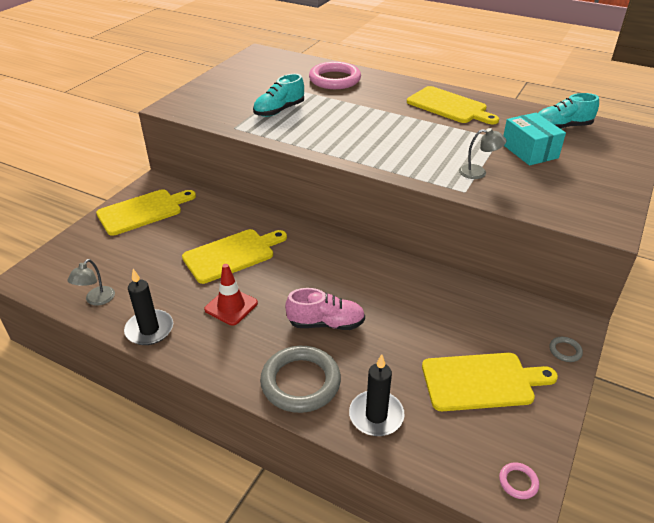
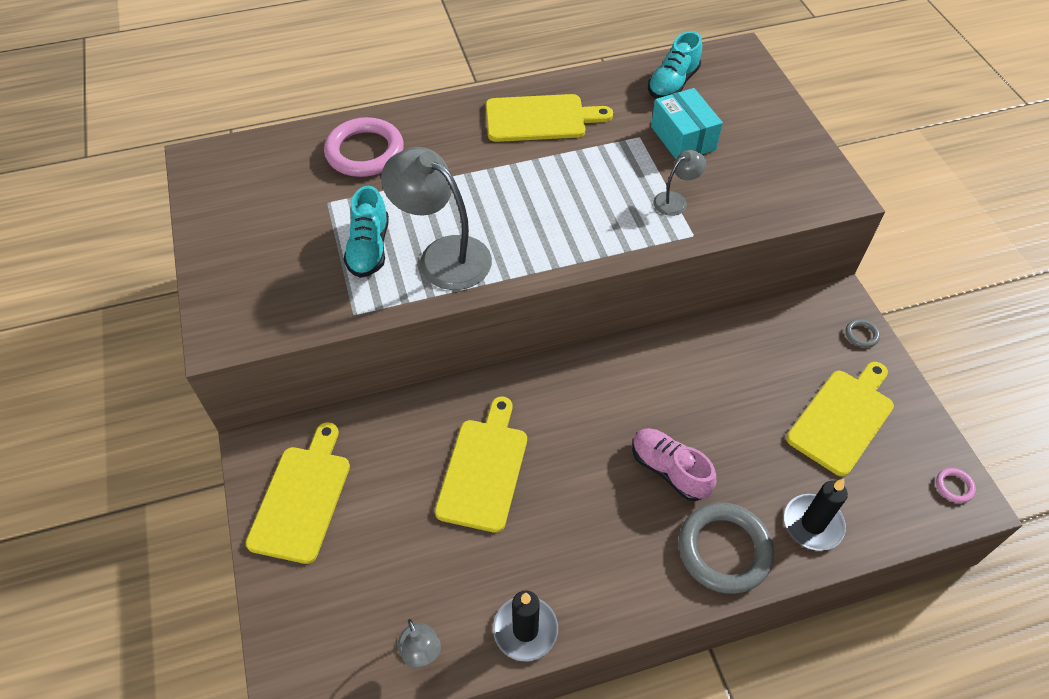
camera: 45 degrees left, 15 degrees up
(231, 306) = (565, 530): red traffic cone -> none
(309, 129) = (443, 255): none -> grey lamp
(326, 323) = (669, 470): pink shoe -> pink shoe turned 90 degrees counterclockwise
(529, 151) = (683, 138): turquoise box -> turquoise box turned 45 degrees clockwise

